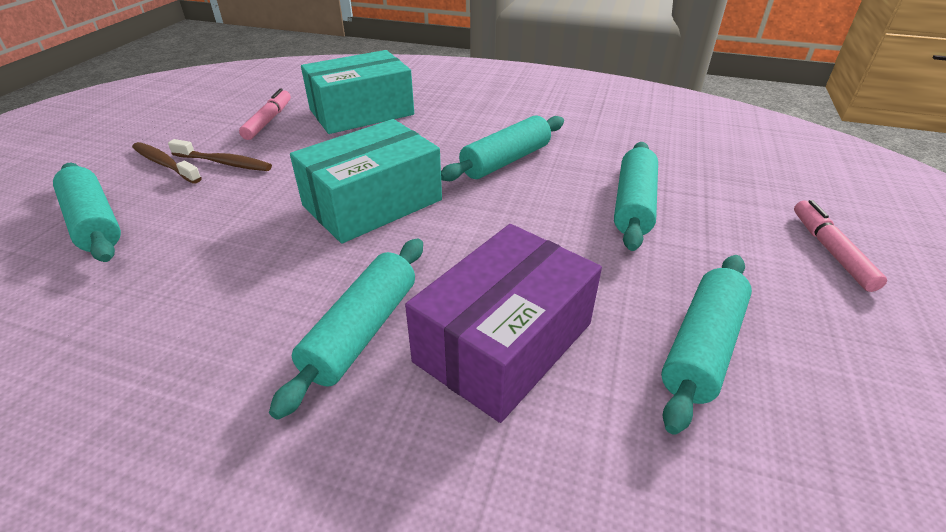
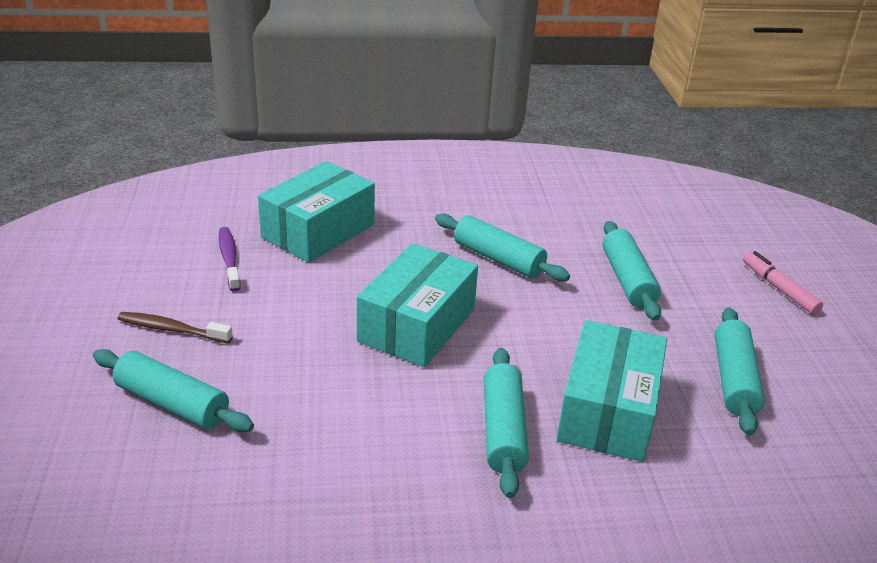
camera: 25 degrees left, 5 degrees down
(224, 163) = (234, 315): brown toothbrush -> none
(268, 120) = (229, 259): pink marker -> purple toothbrush
(503, 342) = (608, 411): purple box -> turquoise box
(505, 161) = (498, 259): turquoise rolling pin -> turquoise rolling pin turned 75 degrees counterclockwise

